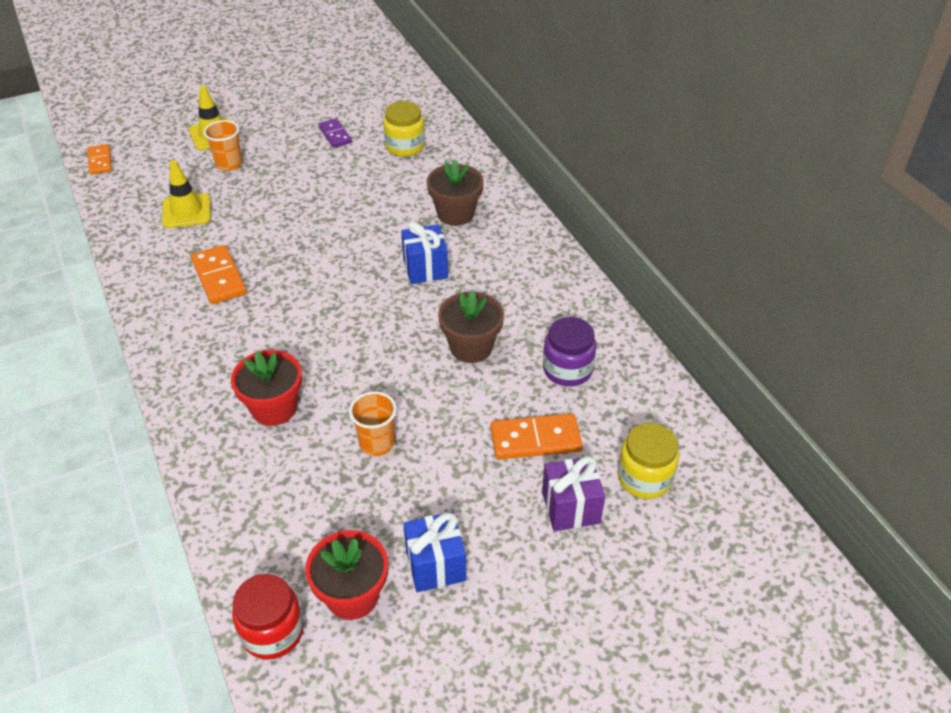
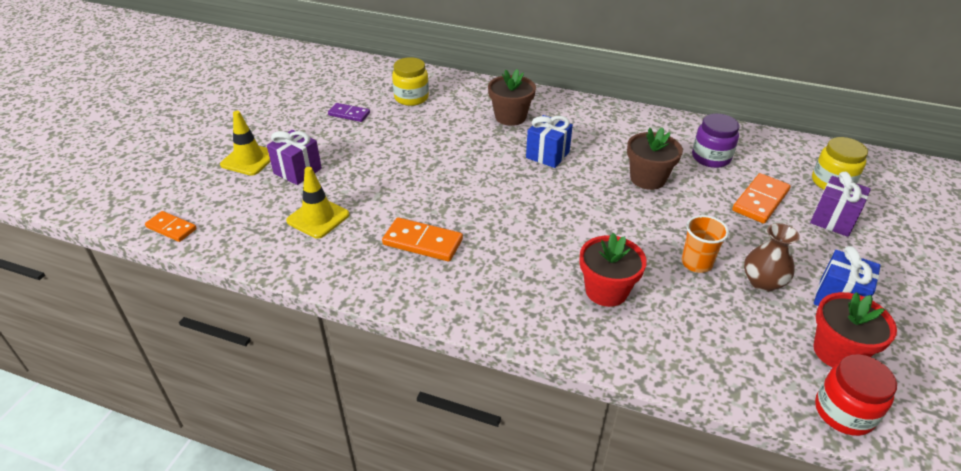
camera: 45 degrees left, 5 degrees down
(229, 164) = (297, 171): orange cup -> purple gift
(400, 500) = (762, 282): none -> brown vase

